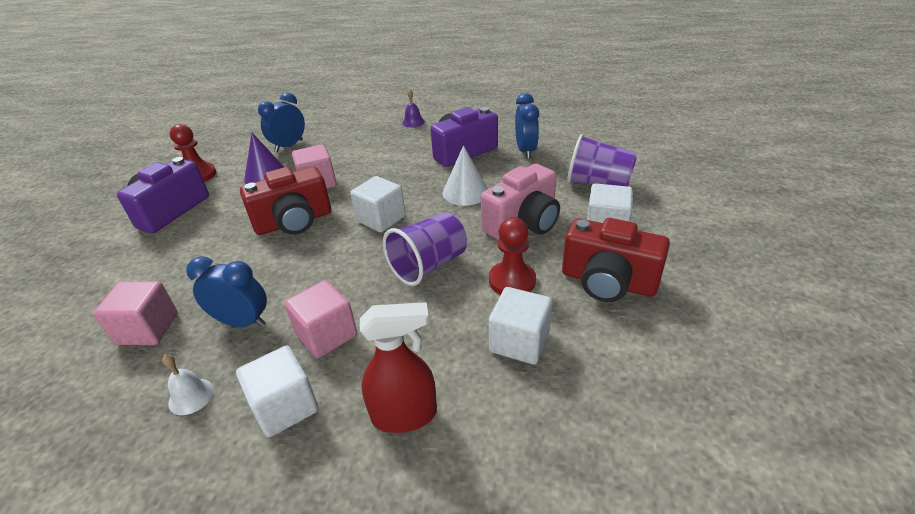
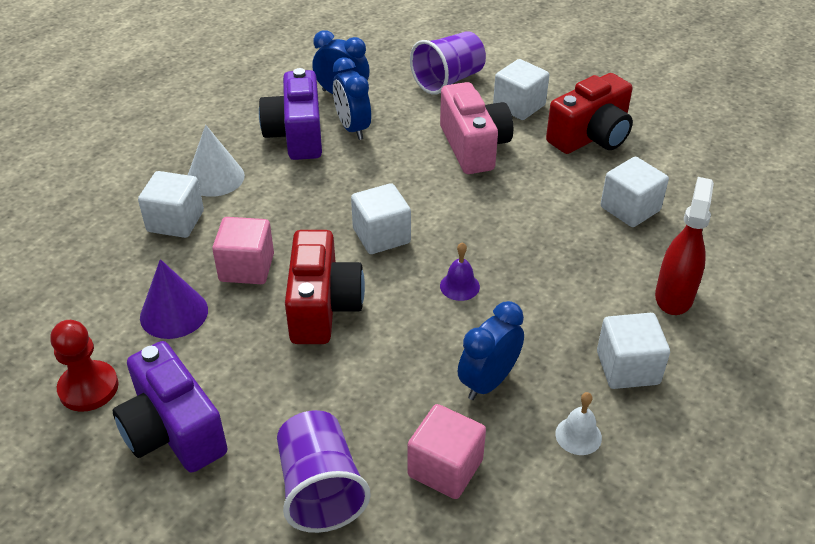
camera: 65 degrees left, 5 degrees up
(289, 146) = (103, 274): blue clock -> blue clock (352, 128)
(326, 335) = (549, 321): pink cube -> none
(346, 147) = (175, 221): none -> white cube
(413, 122) = (173, 147): purple bell -> purple bell (459, 286)
(428, 265) = (493, 226): purple cup -> purple cup (320, 489)
(465, 192) = (385, 162): white cone -> white cone (215, 178)
(512, 281) = (553, 185): red pawn -> none

